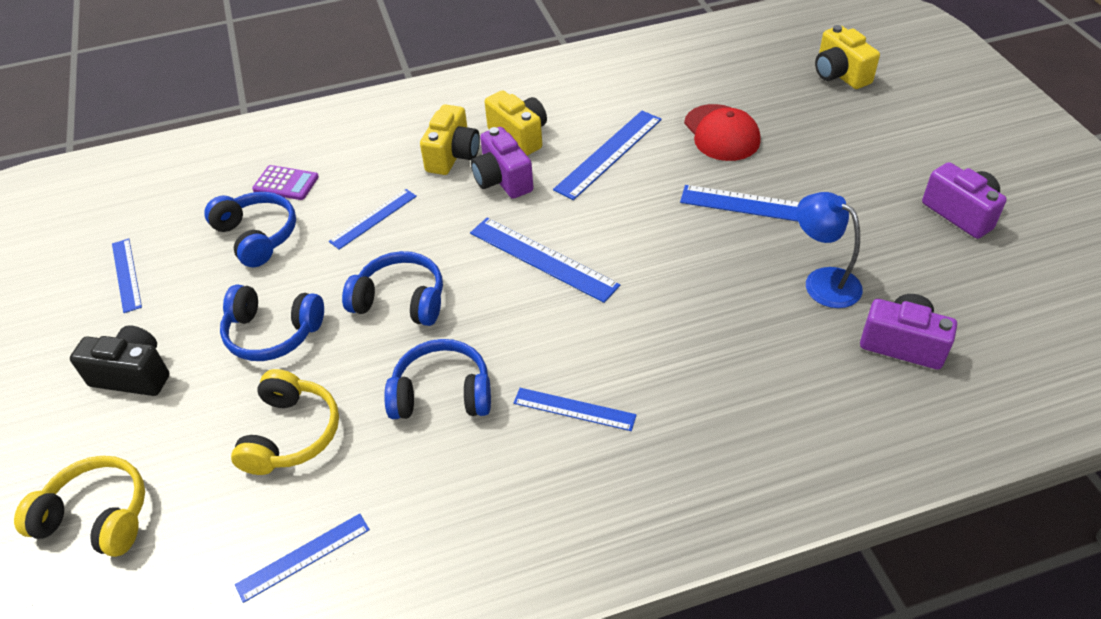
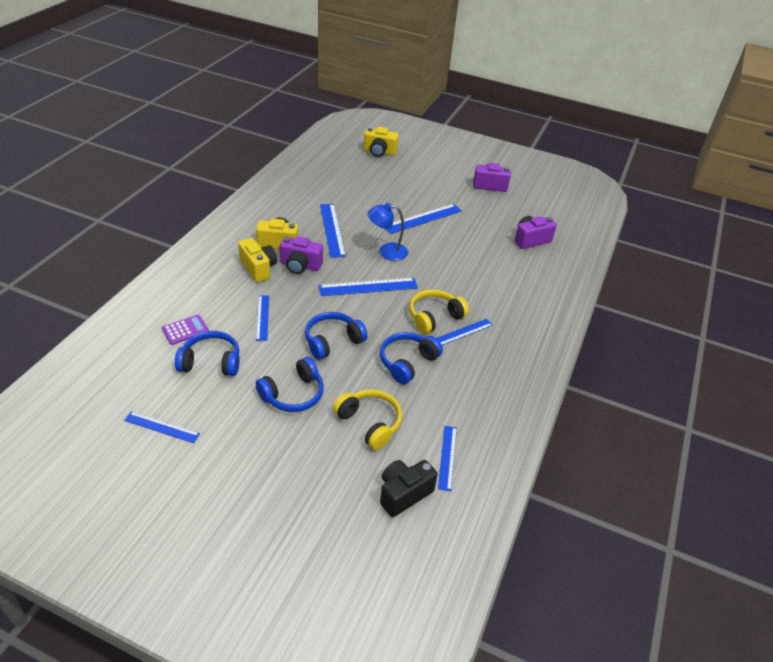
camera: 55 degrees left, 5 degrees down
(97, 516) = (335, 523): yellow headphones -> yellow headphones (434, 317)
(133, 375) = (249, 461): black camera -> black camera (403, 494)
(721, 133) = (367, 198): red cap -> none
(823, 281) = (480, 234): blue lamp -> blue lamp (387, 252)

